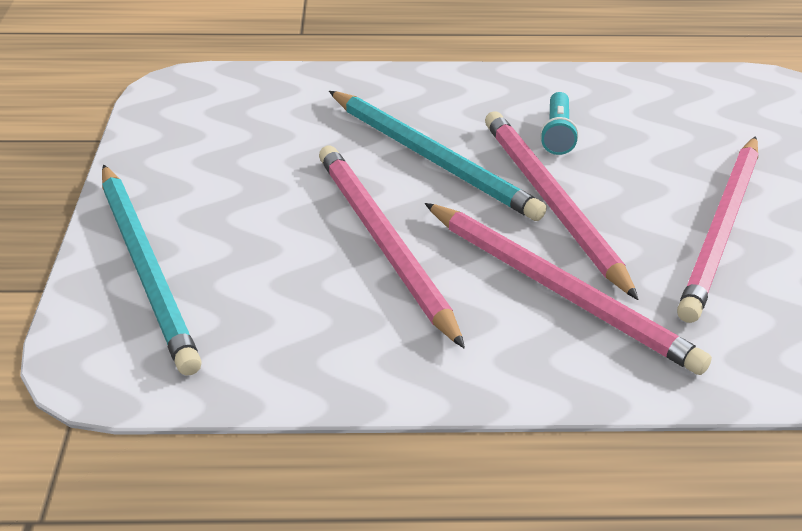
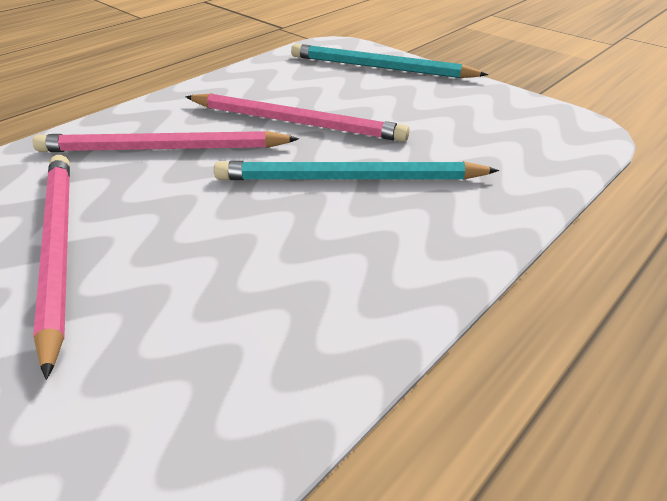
camera: 135 degrees right, 0 degrees up
(551, 203) = (222, 195): pink pencil -> none
(557, 134) = (286, 259): turquoise flashlight -> none

